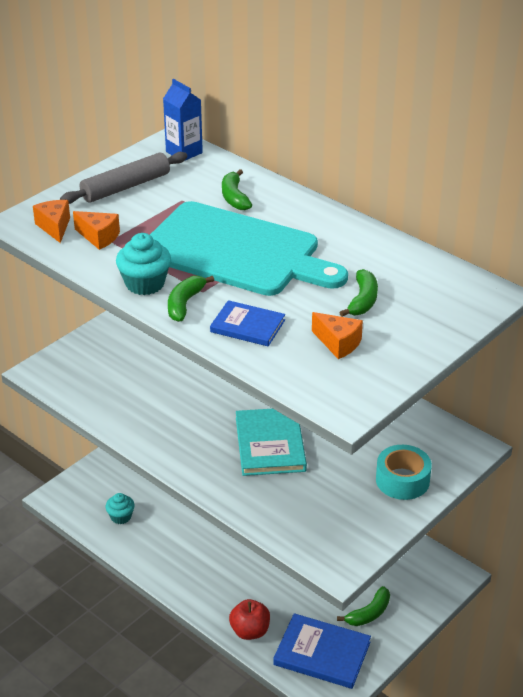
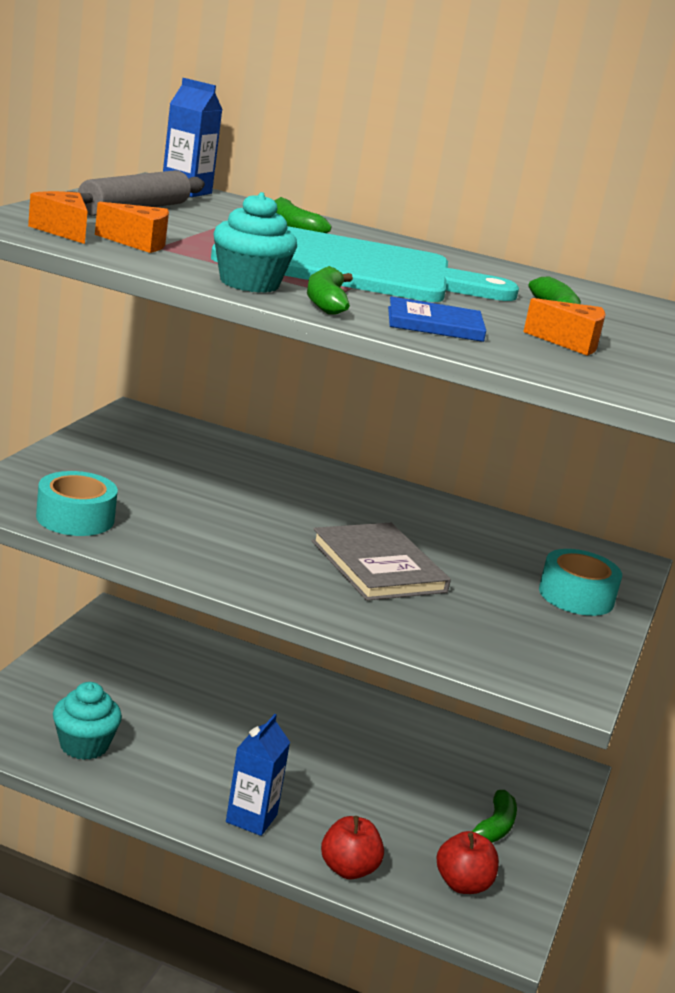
camera: 25 degrees left, 15 degrees down
(87, 392) = (75, 518): none -> turquoise tape
(121, 517) = (84, 745): turquoise cupcake -> turquoise cupcake, size x1.52
(204, 585) = (251, 818): none -> blue carton
(270, 444) = (378, 566): turquoise book -> grey book
(322, 653) = (462, 884): blue book -> red apple

